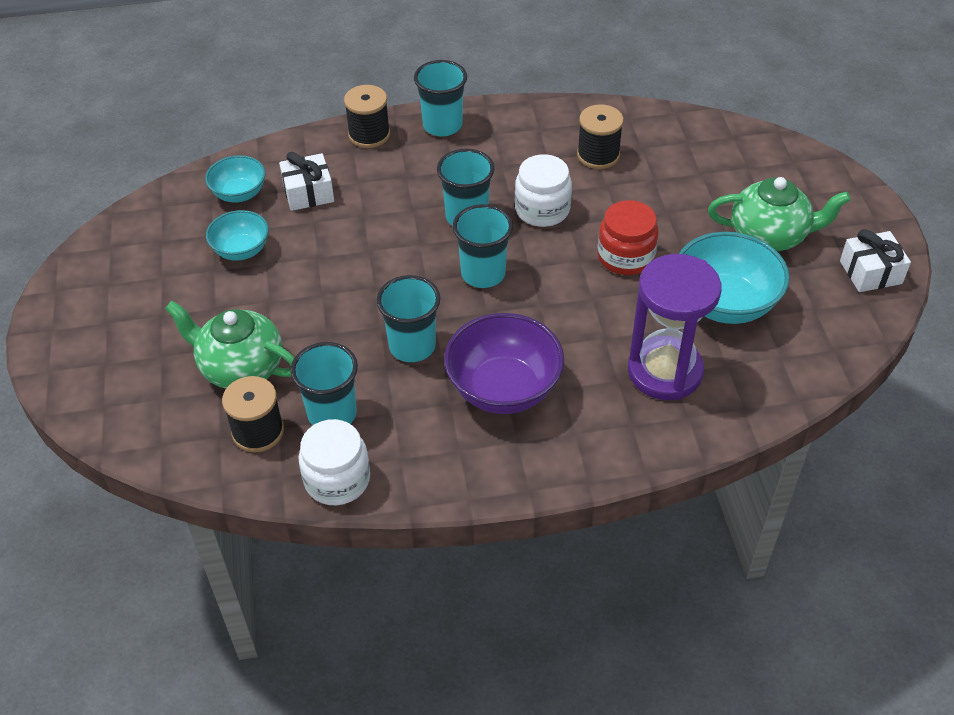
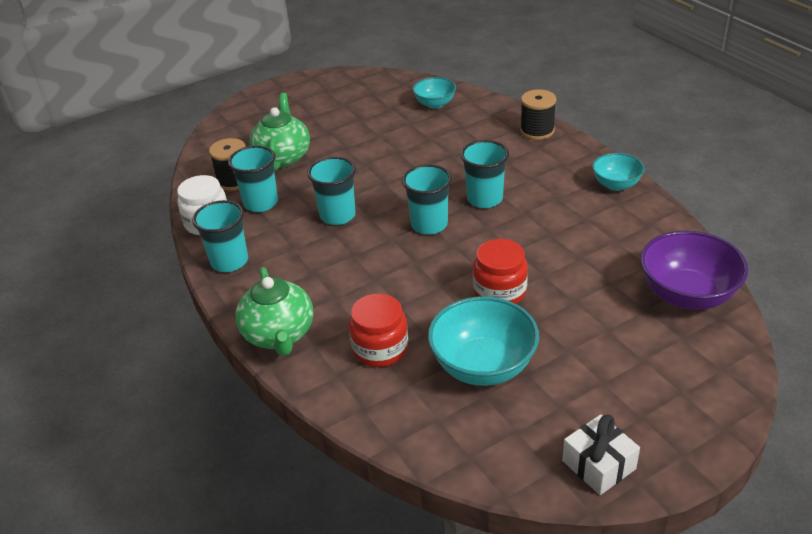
camera: 70 degrees right, 10 degrees down
(241, 250) = (384, 122): turquoise bowl -> turquoise bowl (616, 184)
(308, 193) = (456, 127): white gift -> none
(442, 125) = (577, 157): turquoise cup -> turquoise cup (229, 261)
(503, 389) = (318, 268): purple bowl -> purple bowl (687, 295)
(542, 210) = (521, 232): white jar -> none
(598, 155) = (614, 242): black spool -> none
(665, 371) = (380, 348): purple hourglass -> red jar
(770, 235) = (595, 376): green teapot -> green teapot (279, 335)

